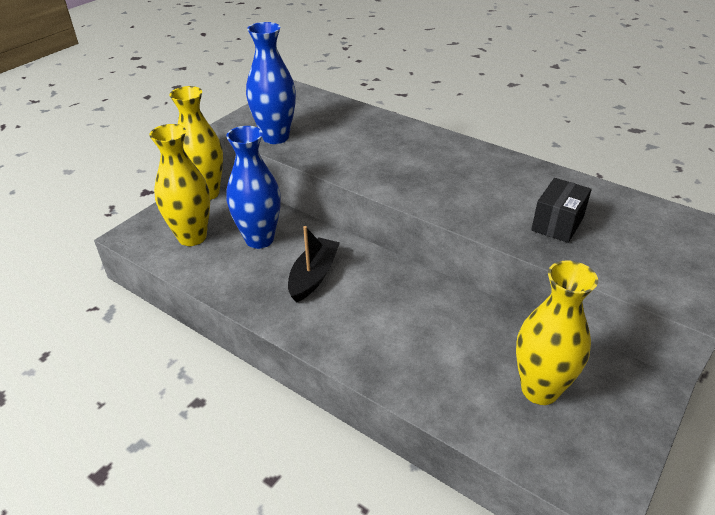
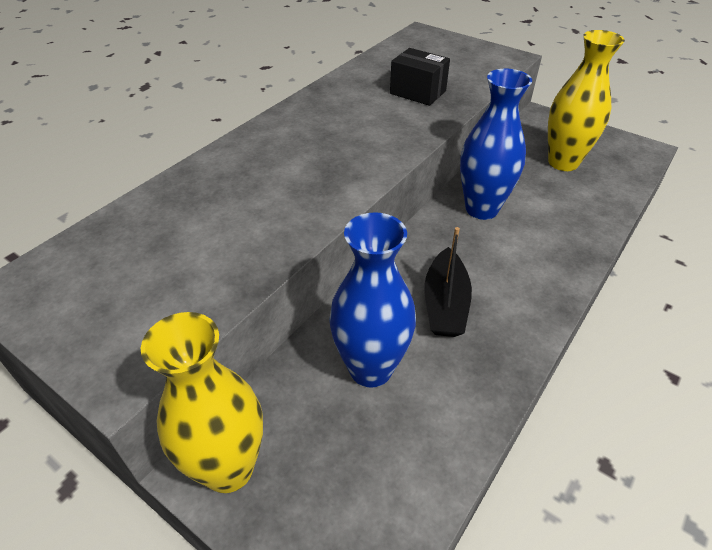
camera: 90 degrees left, 5 degrees up
(192, 237) = (363, 470): yellow vase -> none
(275, 137) = (187, 304): blue vase -> blue vase (481, 209)
(313, 276) = (445, 304): black boat -> black boat turned 105 degrees counterclockwise

